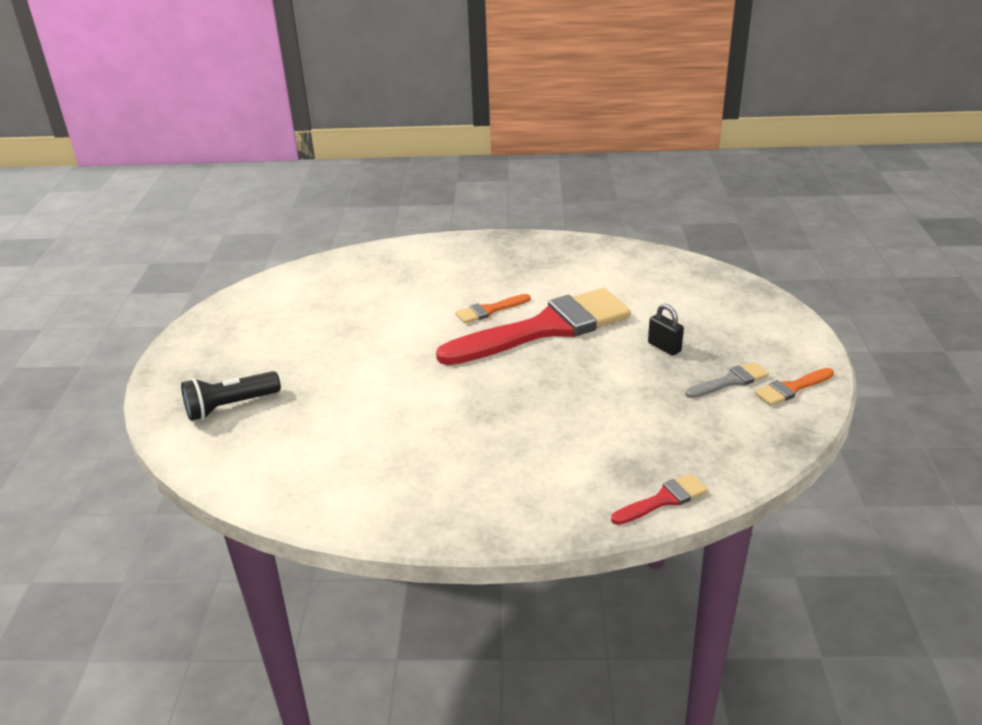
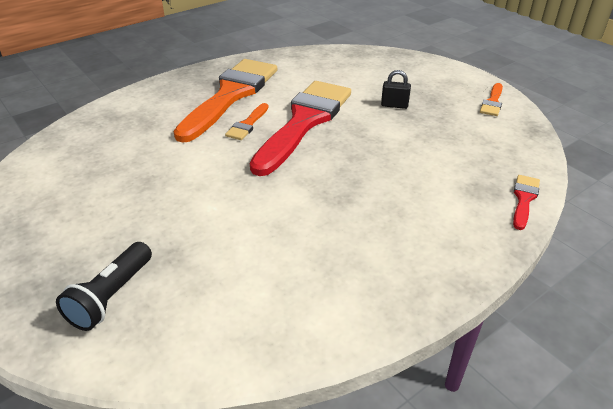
camera: 40 degrees left, 5 degrees up
(510, 275) = (231, 95): none -> orange brush
(730, 381) = (457, 111): grey brush -> none

